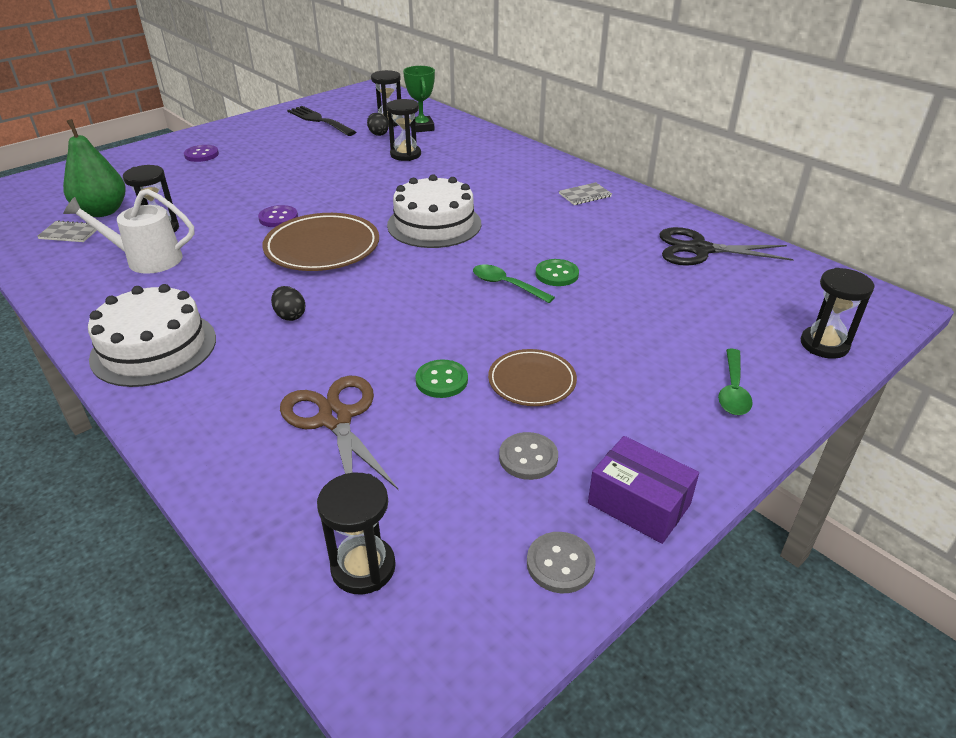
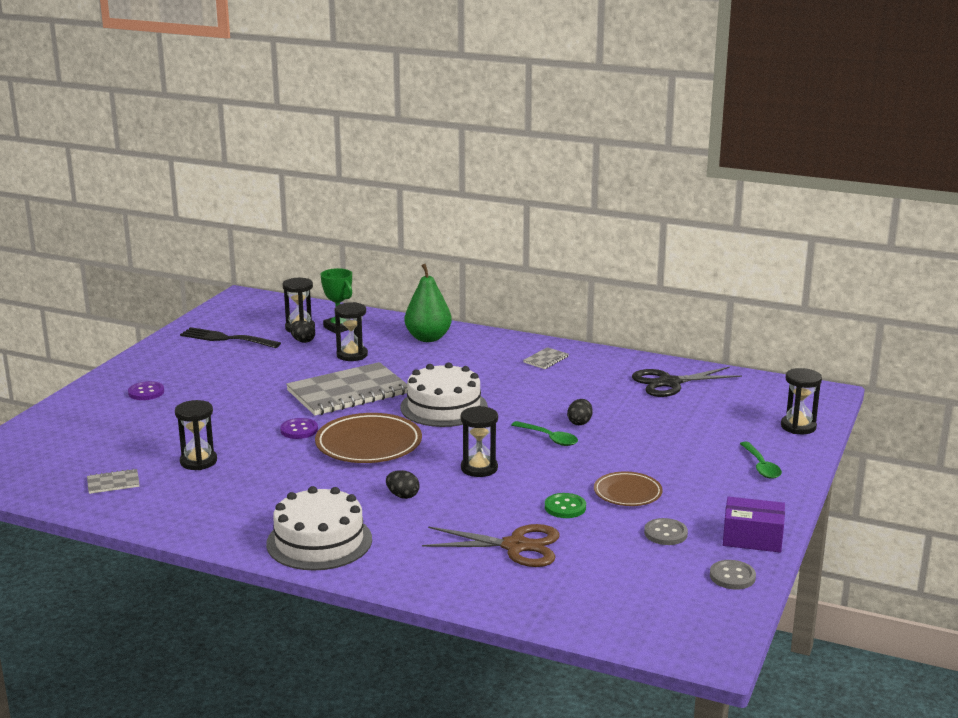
camera: 25 degrees left, 15 degrees down
(102, 211) = (118, 459): green pear -> green pear (428, 338)
(146, 260) = (221, 486): white watering can -> none
(336, 419) = (515, 546): brown scissors -> brown scissors turned 150 degrees clockwise
(363, 190) = (348, 392): none -> grey notebook
(363, 567) = (620, 610): black hourglass -> black hourglass (479, 468)
(506, 285) = (549, 438): green spoon -> green spoon turned 150 degrees counterclockwise
(556, 274) = (579, 422): green button -> black egg

